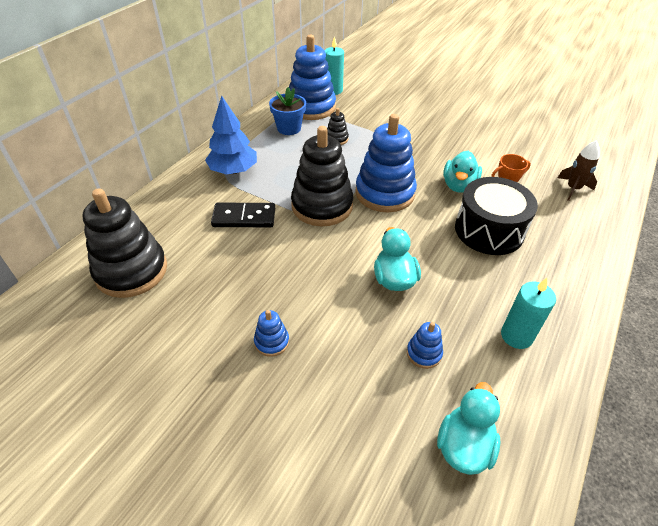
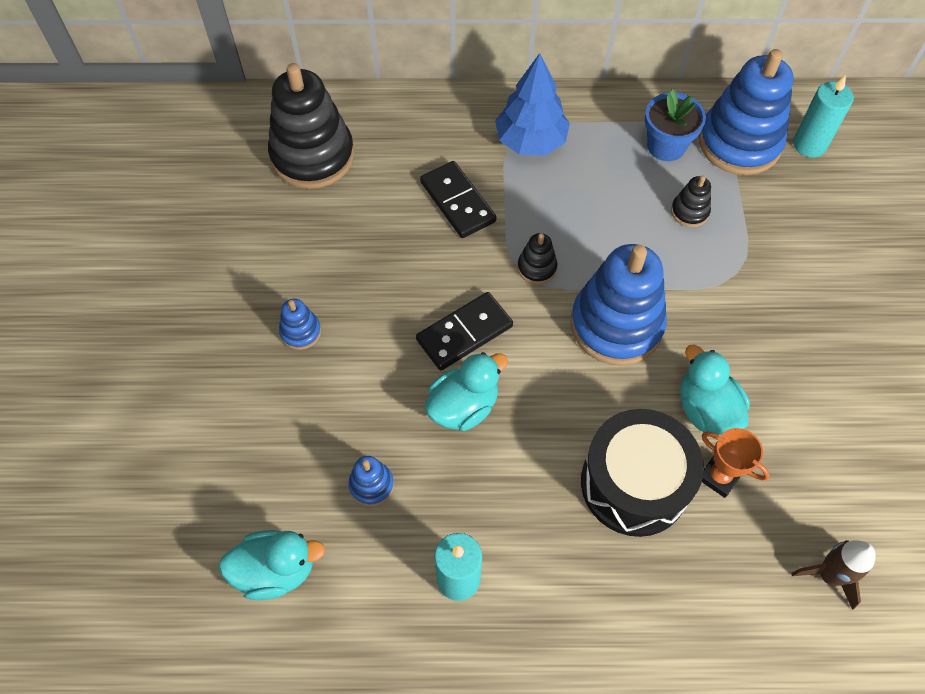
camera: 60 degrees right, 15 degrees up
(322, 206) = (537, 268): black stacking toy -> black stacking toy, size x0.44
(341, 256) = (464, 333): none -> black domino
(459, 185) = (706, 409): turquoise duck -> turquoise duck turned 75 degrees clockwise

